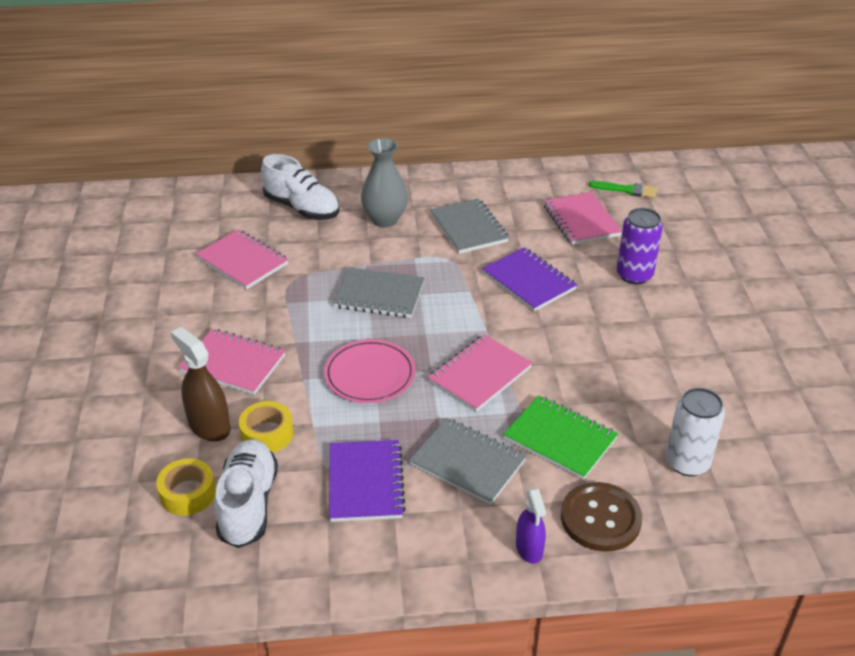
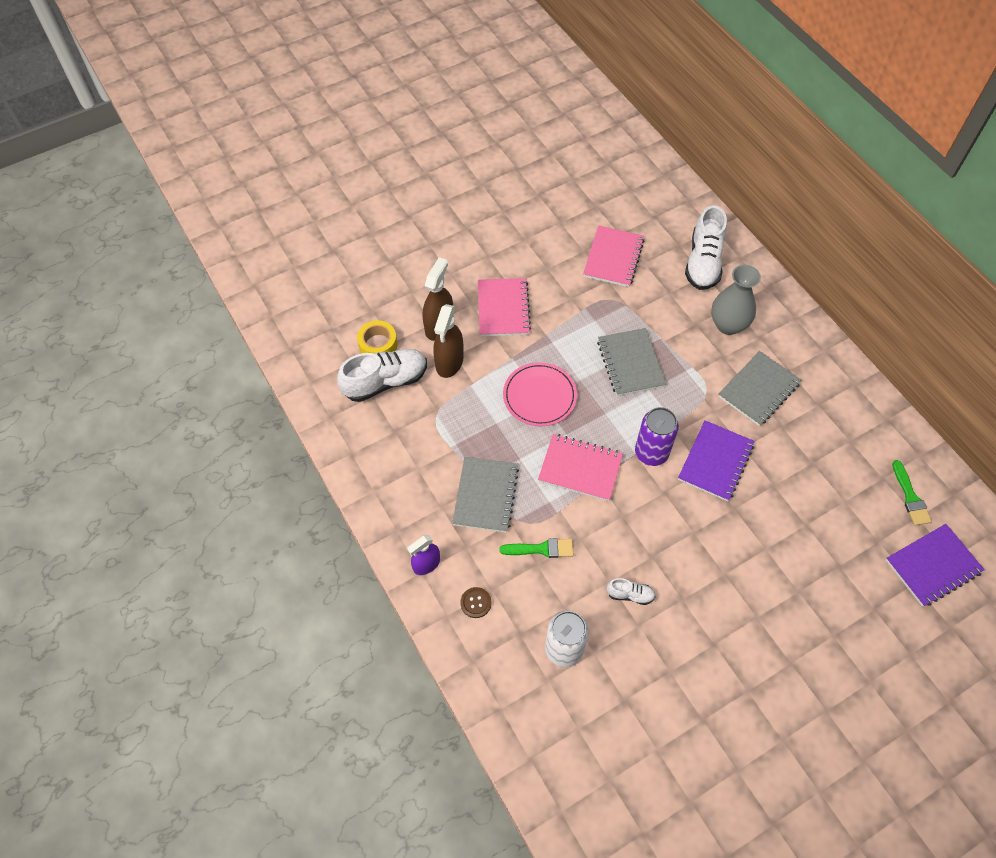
camera: 65 degrees right, 20 degrees up
(267, 434) = (449, 362): yellow tape -> brown spray bottle
(365, 483) = (435, 440): purple notebook -> purple notebook (932, 566)
(560, 439) = (541, 549): green notebook -> green brush
(581, 221) = (831, 473): pink notebook -> none
(600, 518) = (476, 603): brown button -> brown button, size x0.49
(634, 275) = (778, 543): purple can -> purple can (651, 453)
(645, 390) = (630, 595): none -> white shoe

